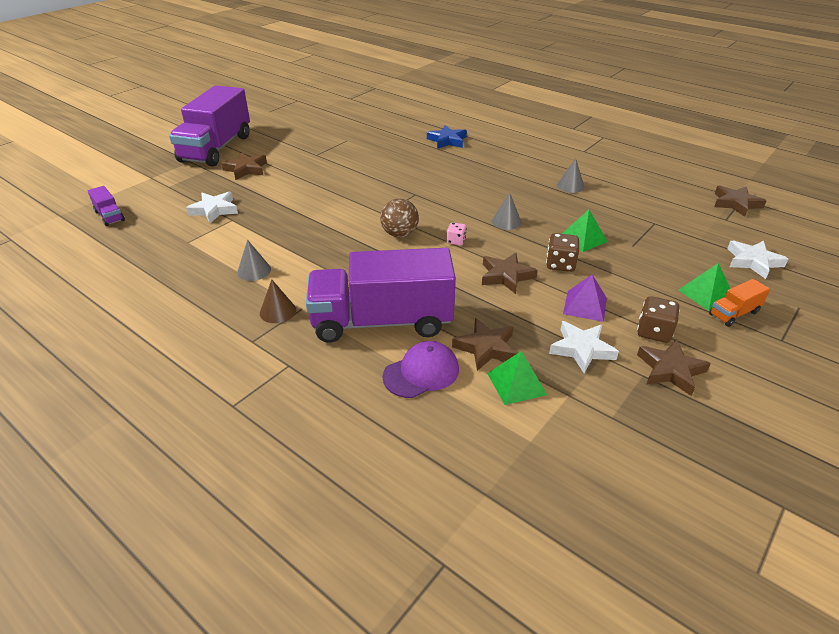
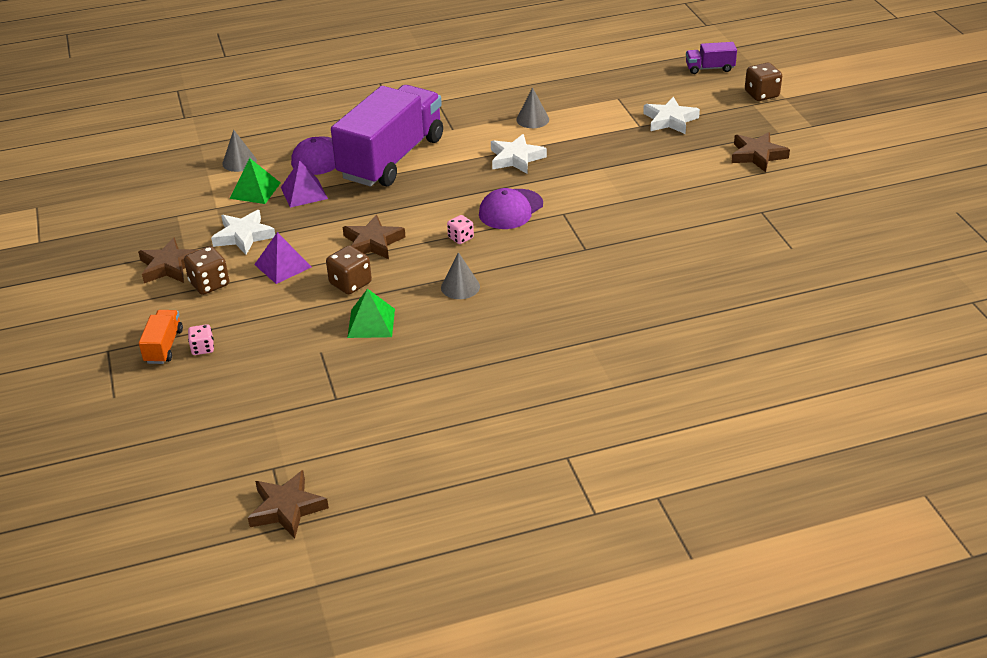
camera: 125 degrees right, 0 degrees up
(149, 186) = (761, 94): none -> brown dice
(216, 148) = (839, 147): purple truck -> none
(277, 311) = (461, 118): brown cone -> none
(399, 234) = (510, 209): brown ball -> purple cap
(447, 141) = (718, 334): blue star -> none
(486, 348) = (304, 193): brown star -> purple pyramid
(570, 186) = (483, 380): grey cone -> grey cone (239, 162)
(706, 294) = (203, 348): green pyramid -> pink dice
(753, 261) = (193, 422): white star -> white star (516, 158)

